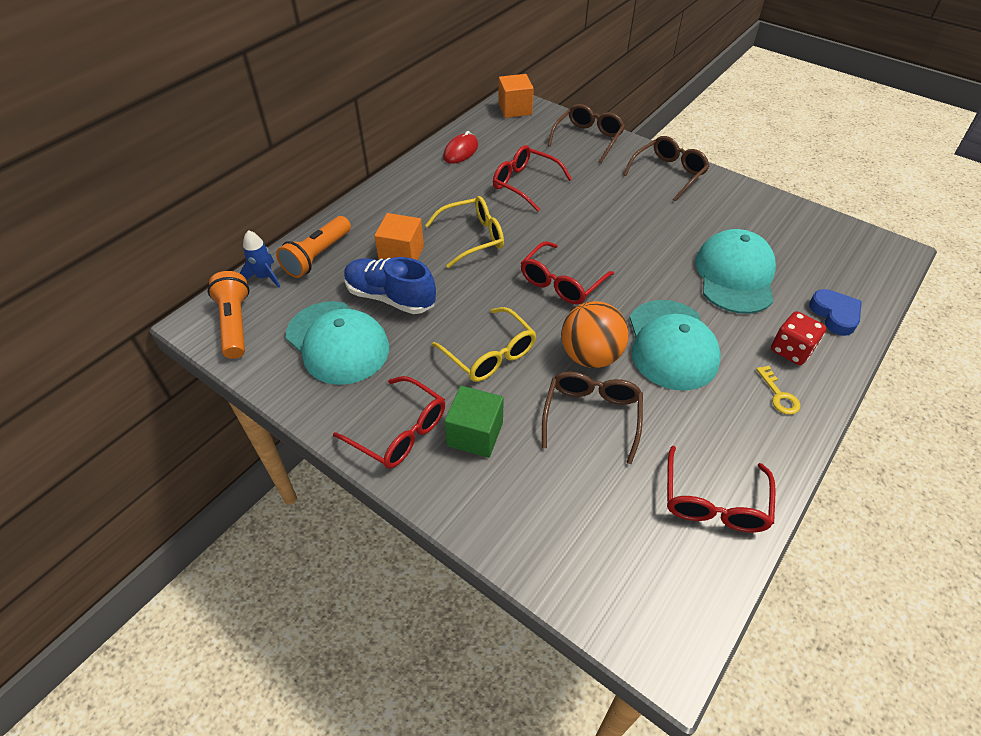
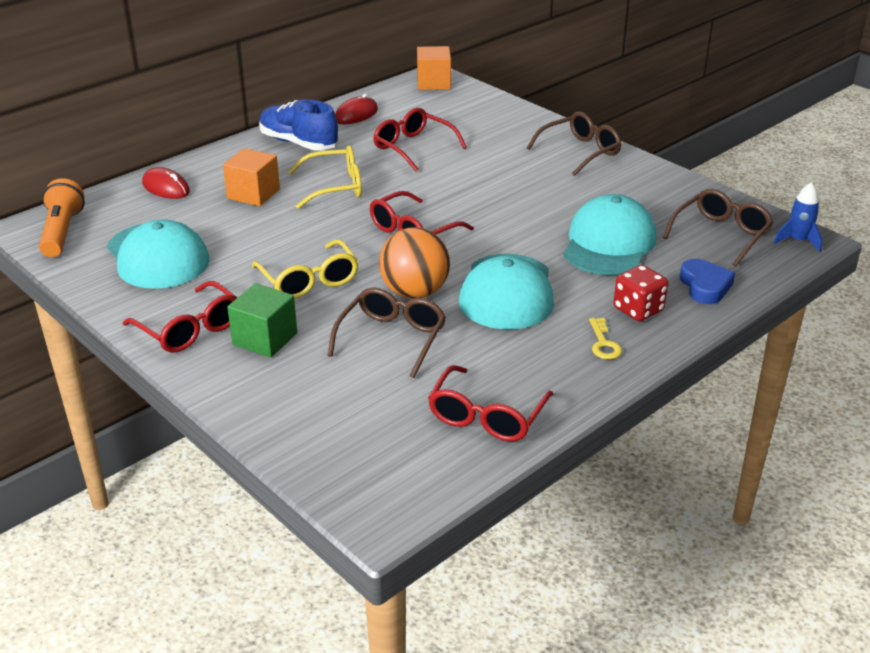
camera: 10 degrees right, 15 degrees down
(265, 277) = (106, 199): blue rocket -> blue rocket (798, 241)
(317, 256) = (166, 187): orange flashlight -> red mouse
(390, 297) = (226, 226): blue shoe -> blue shoe (298, 143)
(588, 138) = (503, 114): brown glasses -> brown glasses (721, 234)

